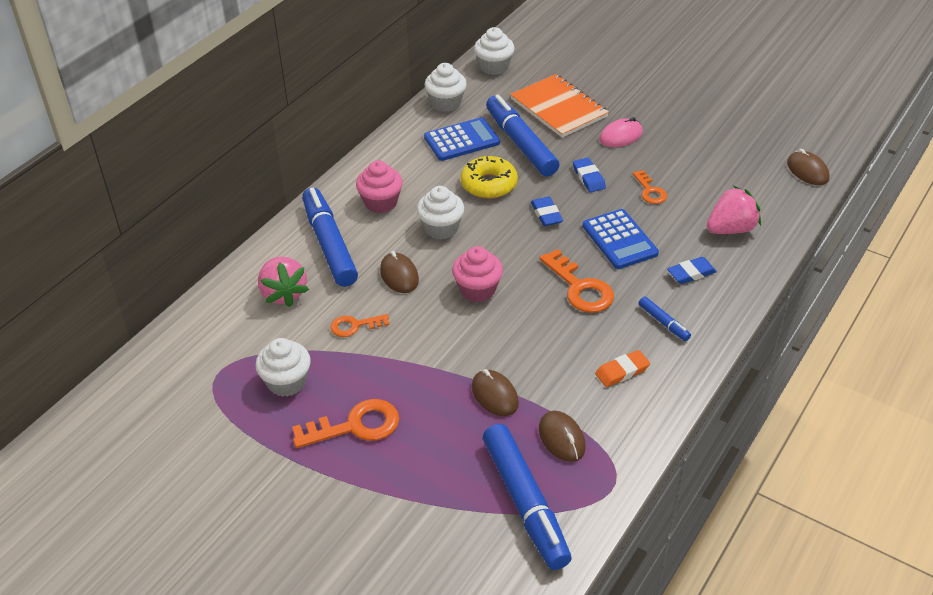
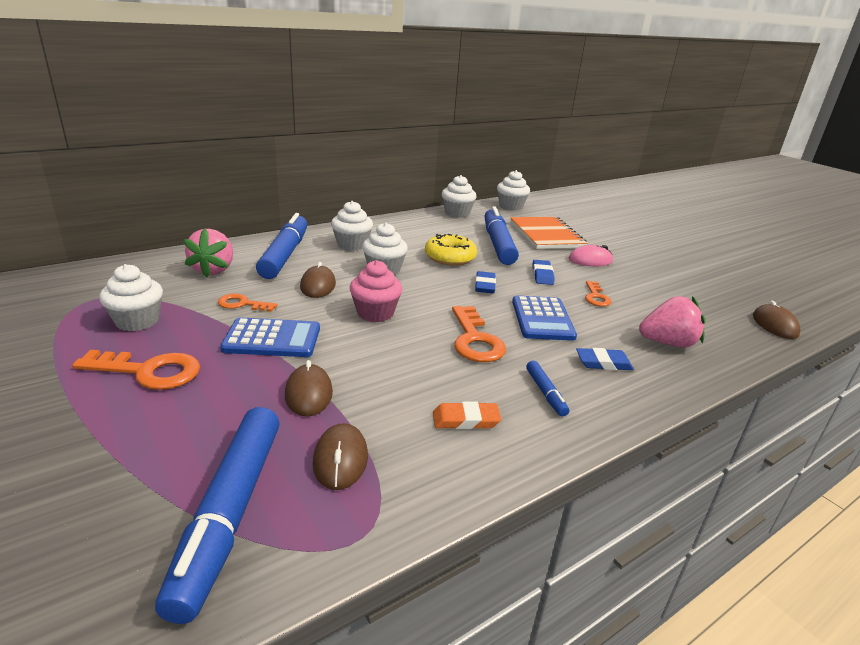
camera: 20 degrees right, 15 degrees down
(381, 203) = (352, 245): pink cupcake -> white cupcake
(462, 140) = (451, 231): blue calculator -> blue calculator (272, 339)

